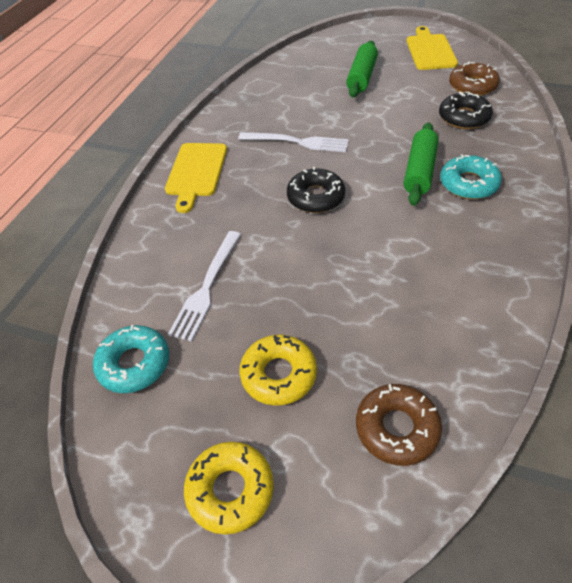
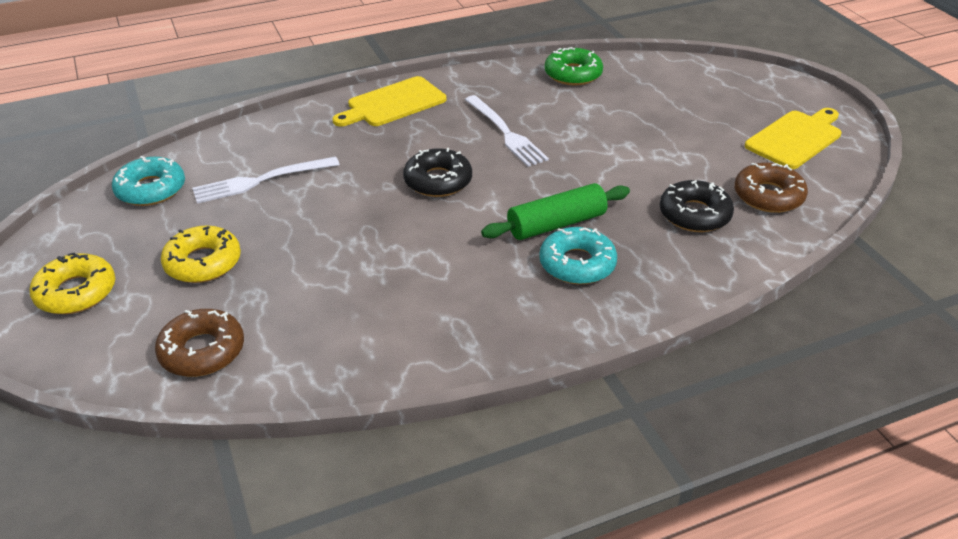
camera: 45 degrees right, 10 degrees down
(268, 85) = (573, 74): none -> green donut
(361, 77) = (671, 118): green rolling pin -> none

